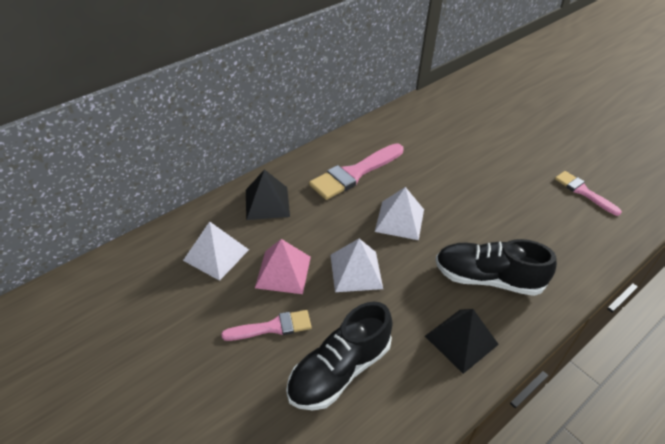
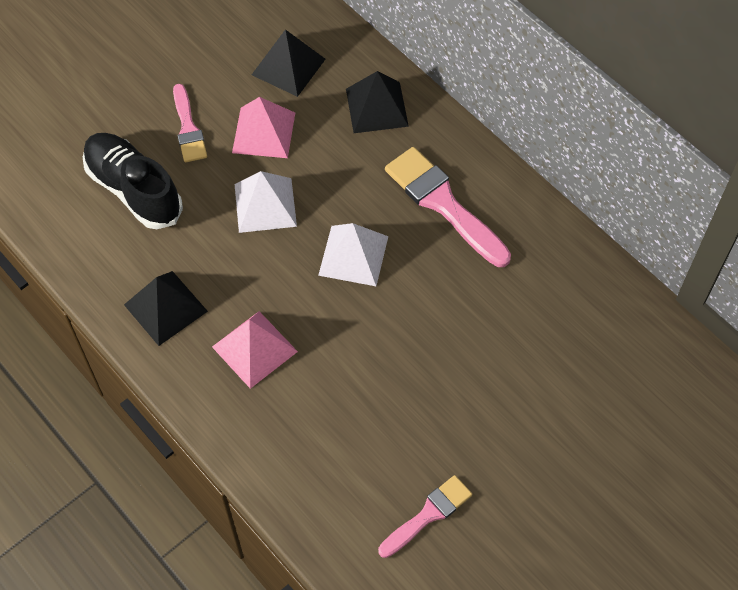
camera: 90 degrees right, 15 degrees up
(216, 255) = (288, 67): white pyramid -> black pyramid
(487, 278) = (254, 349): black shoe -> pink pyramid

